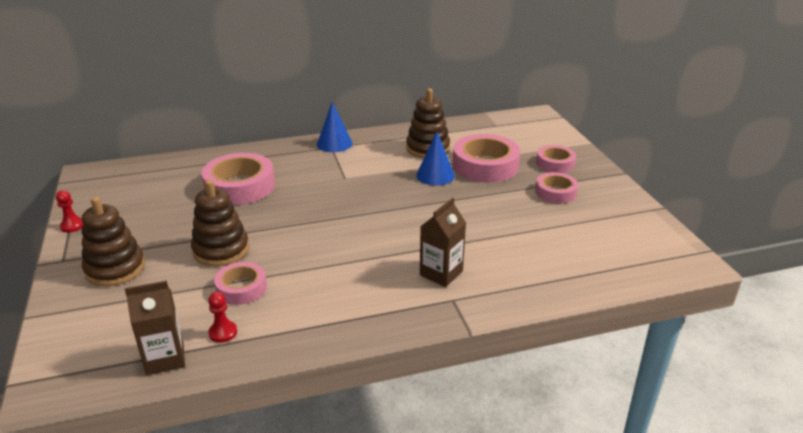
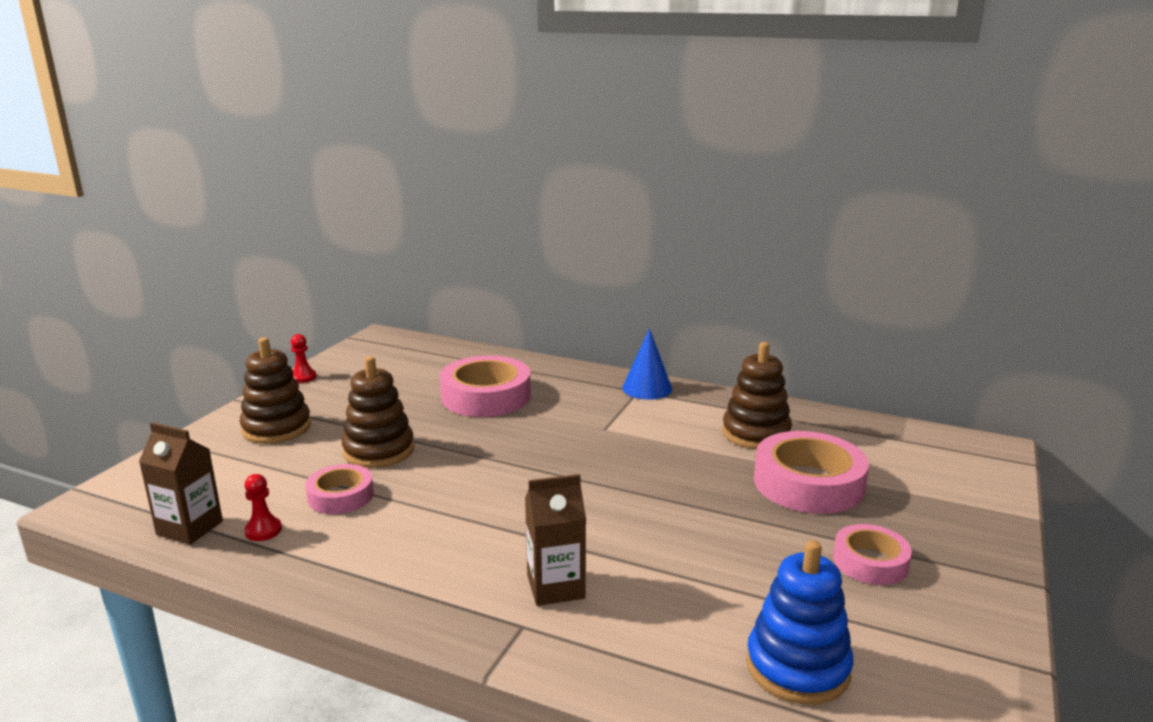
camera: 40 degrees right, 10 degrees down
(435, 175) = (719, 469): blue cone -> none
(555, 163) = (927, 522): pink tape -> none
(585, 253) = (797, 667): none -> blue stacking toy

